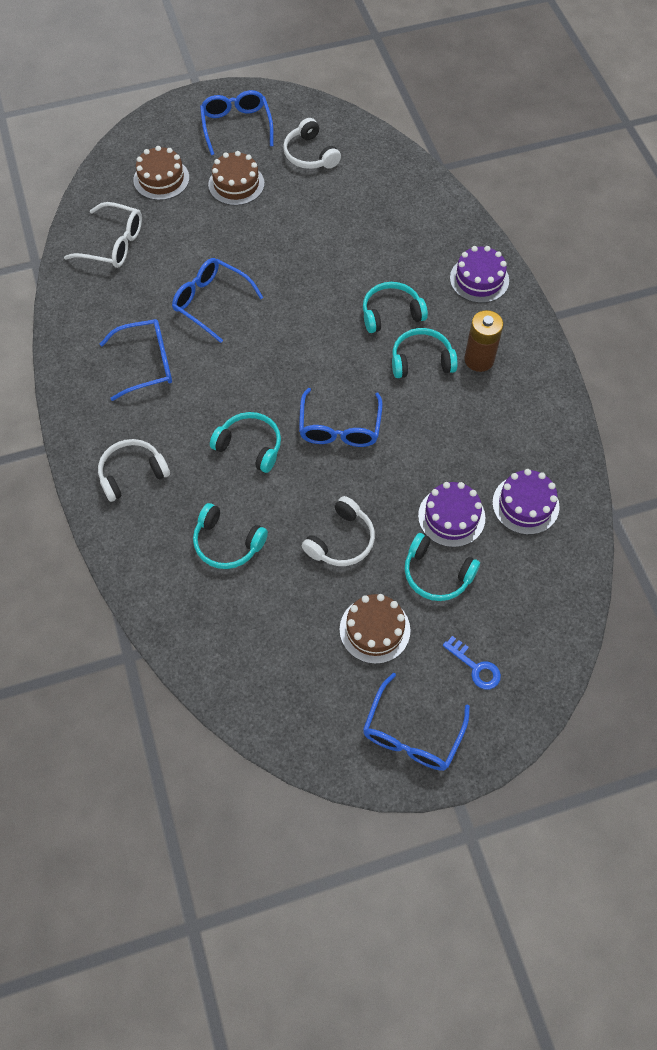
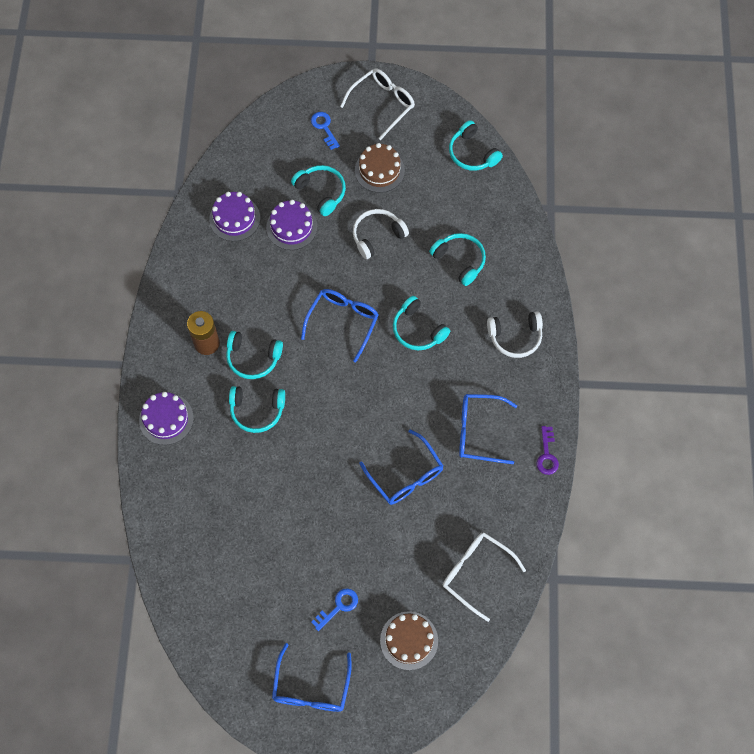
camera: 160 degrees left, 5 degrees up
(66, 364) = (547, 454): none -> purple key
(236, 184) = (338, 607): brown cake -> blue key
(258, 699) = (472, 153): none -> turquoise headphones
(310, 154) = (252, 620): white headphones -> none
(412, 733) = (382, 104): blue glasses -> white glasses

